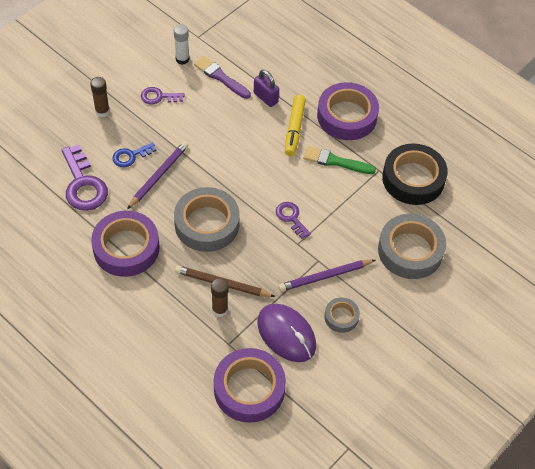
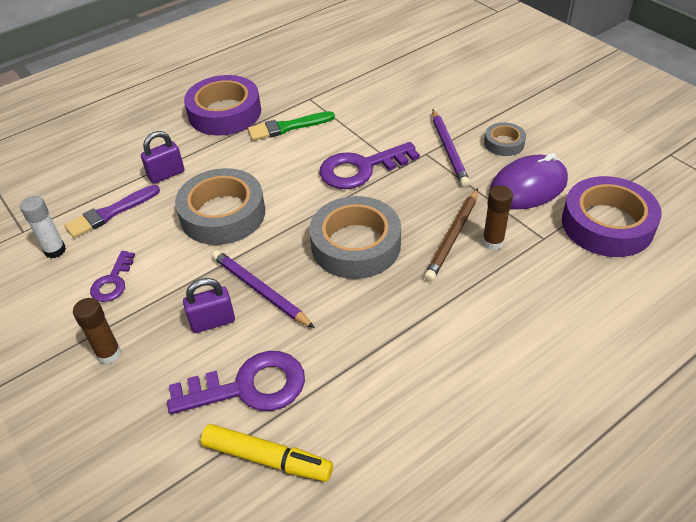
camera: 75 degrees left, 10 degrees down
(126, 248) = (382, 336): purple tape -> none
(130, 156) = (213, 322): blue key -> purple padlock
(291, 217) = (361, 169): purple key -> purple key, size x1.77
(294, 129) = (227, 155): yellow marker -> yellow marker (267, 458)
(335, 161) = (287, 127): green brush -> green brush turned 45 degrees clockwise
(410, 251) = (421, 89): grey tape -> grey tape (223, 214)
(413, 179) = (328, 77): black tape -> none

